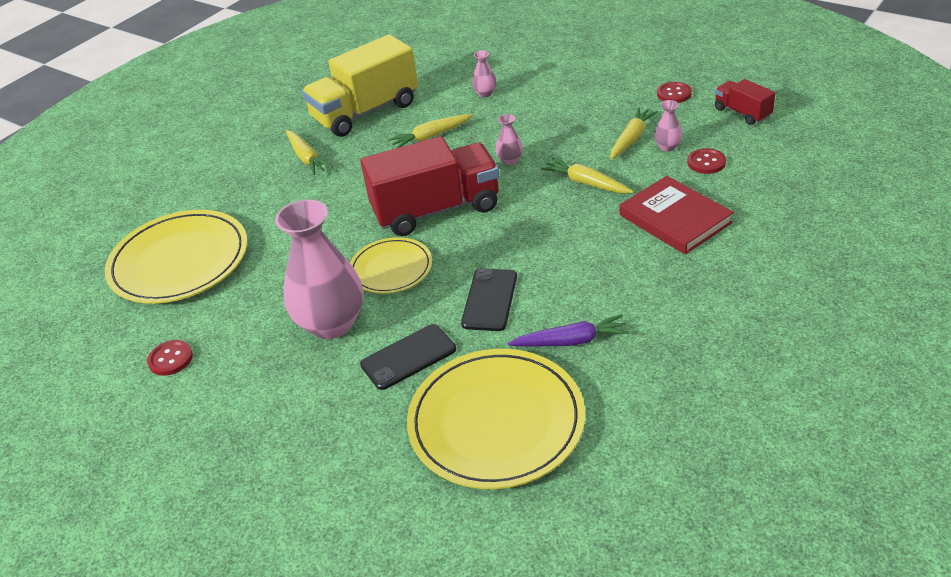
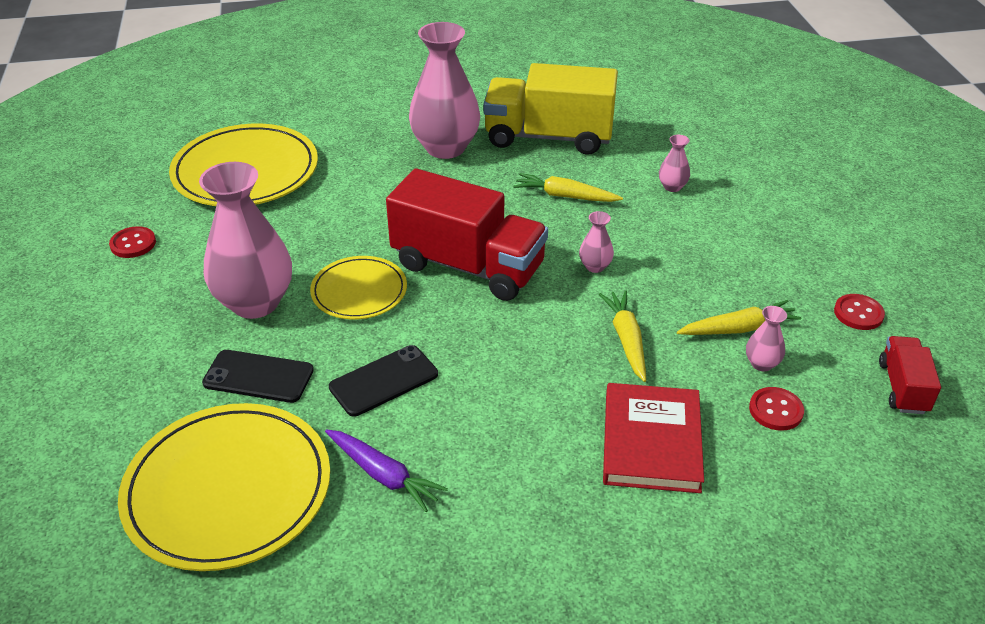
camera: 40 degrees right, 0 degrees up
(306, 158) = (445, 148): yellow carrot -> pink vase

